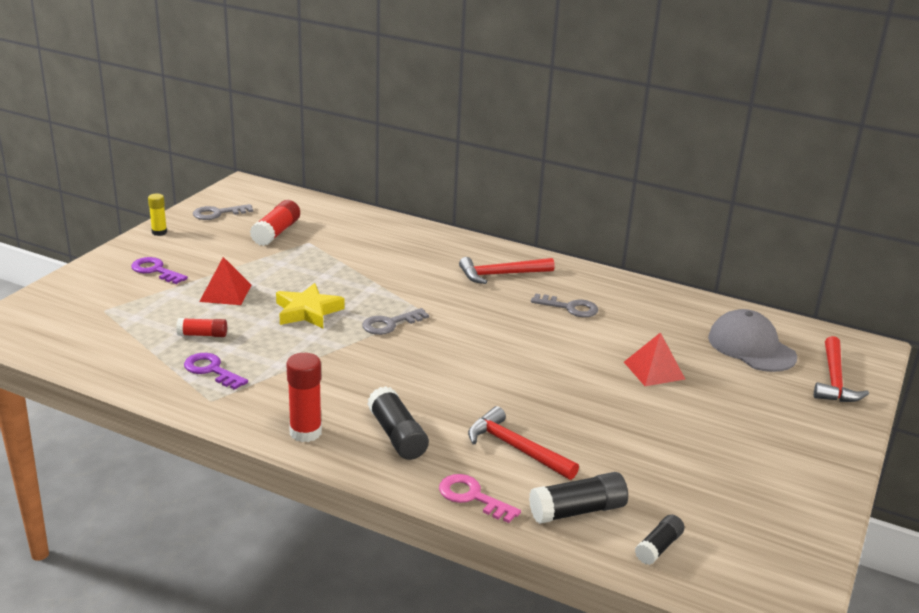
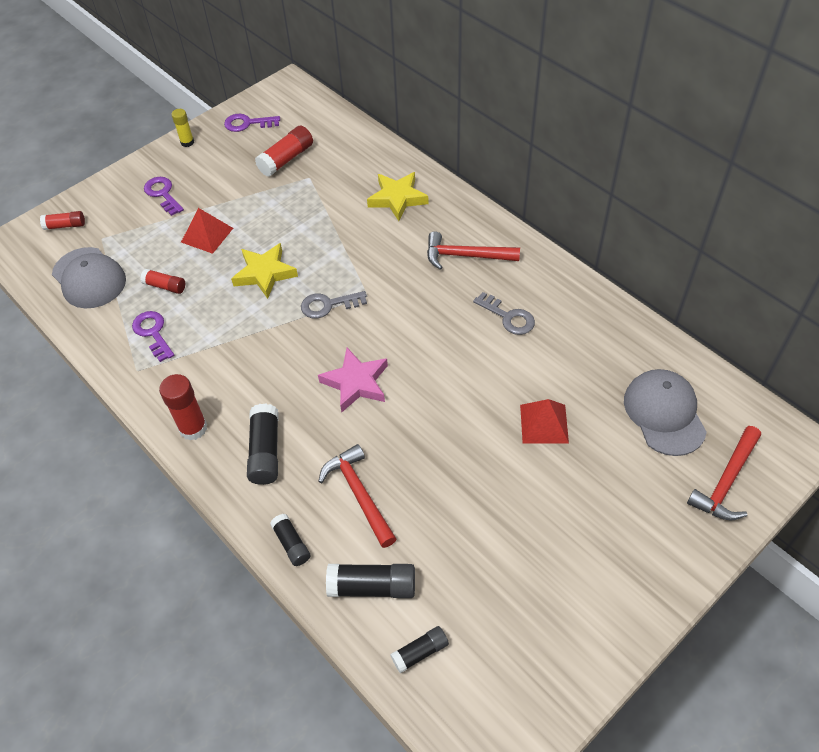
camera: 25 degrees right, 25 degrees up
(53, 306) = (65, 225): none -> red glue stick
(108, 341) = (89, 278): none -> grey cap
(218, 213) = (247, 123): grey key -> purple key
(408, 246) = (397, 198): none -> yellow star
(457, 372) = (356, 383): none -> pink star
(472, 497) = (291, 544): pink key -> black glue stick

